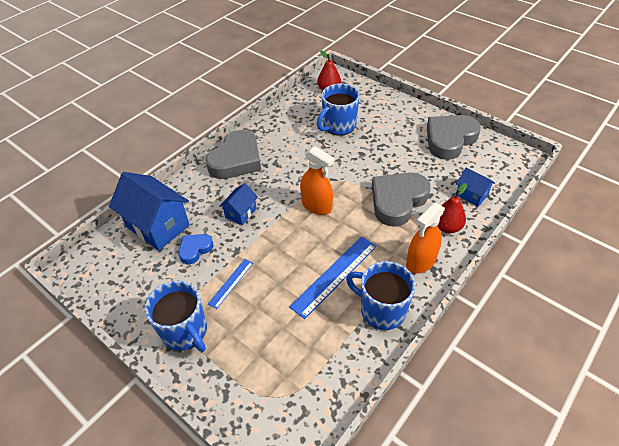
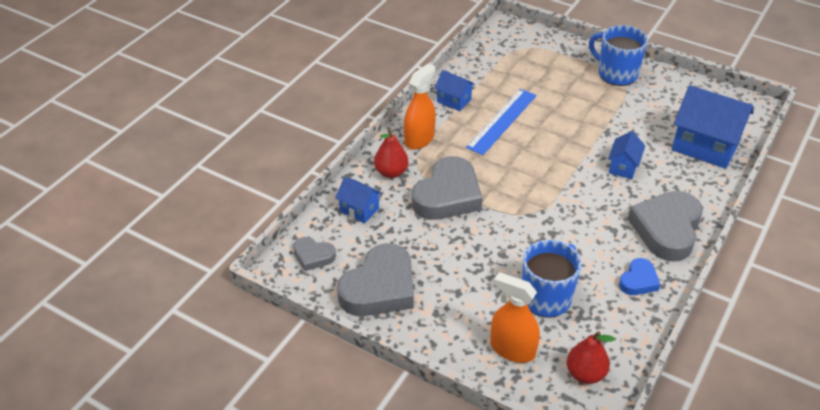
camera: 170 degrees right, 5 degrees down
(195, 249) = (649, 129): blue heart -> blue heart (638, 280)
(231, 283) = (597, 107): blue ruler -> none
(316, 205) = (541, 182): orange spray bottle -> orange spray bottle (512, 349)
(381, 310) = (454, 101): blue mug -> blue house
(501, 163) = (313, 256): none -> grey heart

